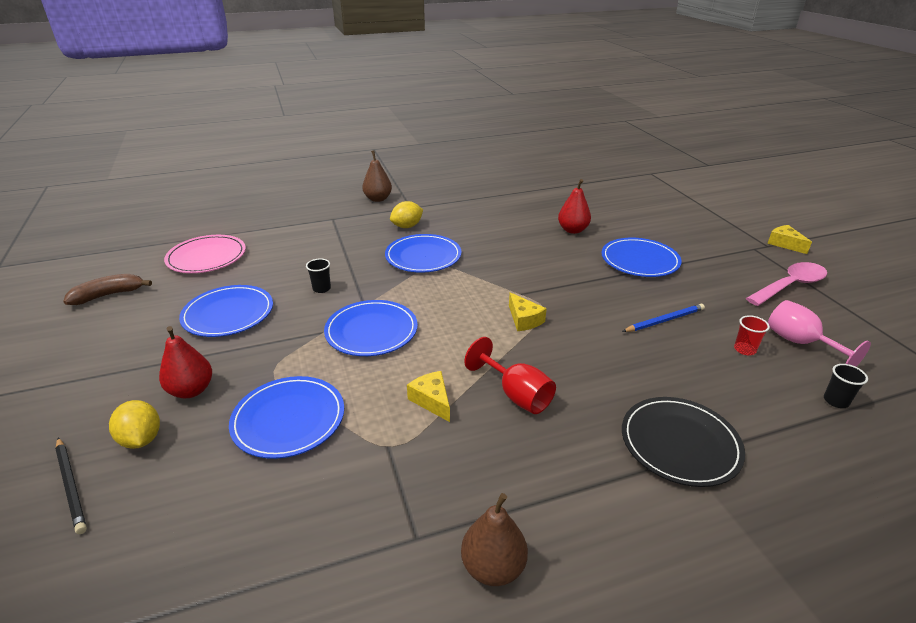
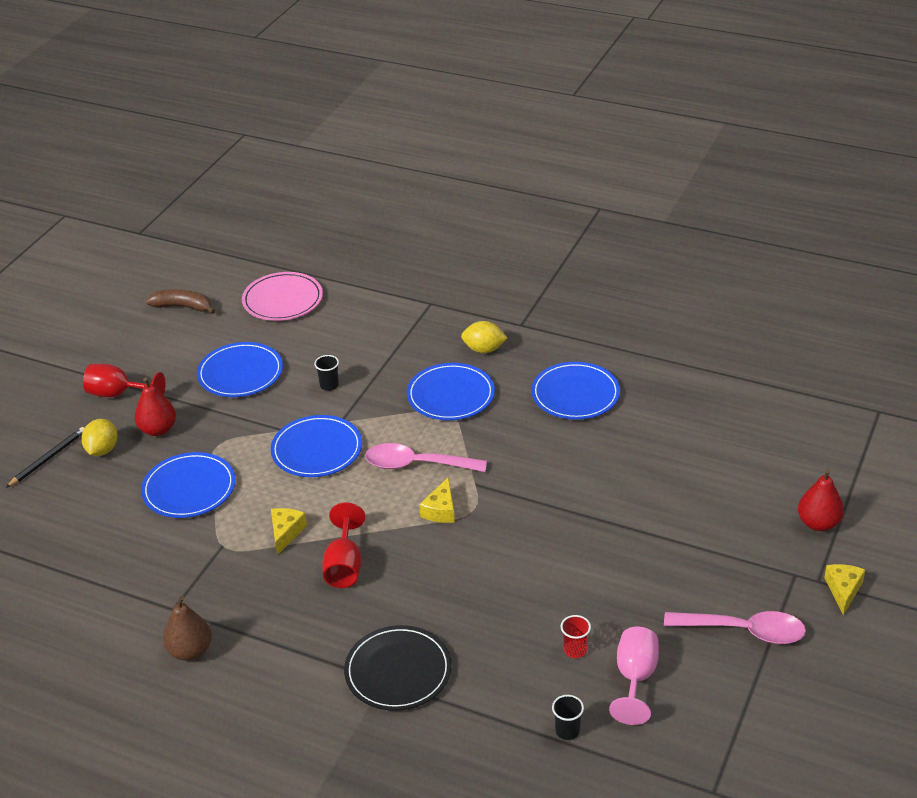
camera: 45 degrees right, 5 degrees up
(71, 485) = (48, 459): black pencil -> black pencil turned 150 degrees counterclockwise
(107, 384) = (118, 394): none -> red goblet
(378, 199) = (504, 296): brown pear -> none
(463, 303) = (416, 465): none -> pink spoon
(572, 230) = (637, 442): red pear -> red pear (818, 523)
(640, 260) = (643, 515): blue plate -> blue plate (575, 394)
(664, 320) = (555, 584): blue pencil -> none

